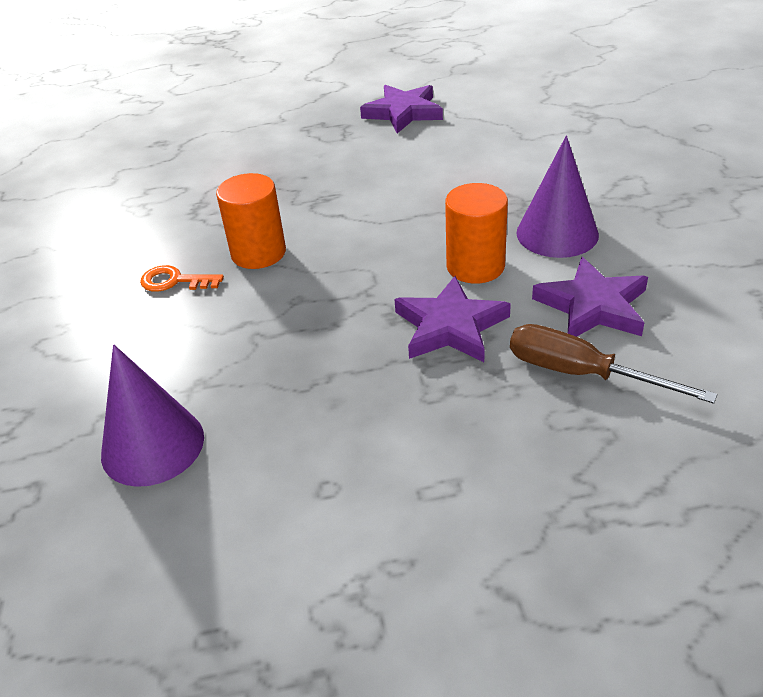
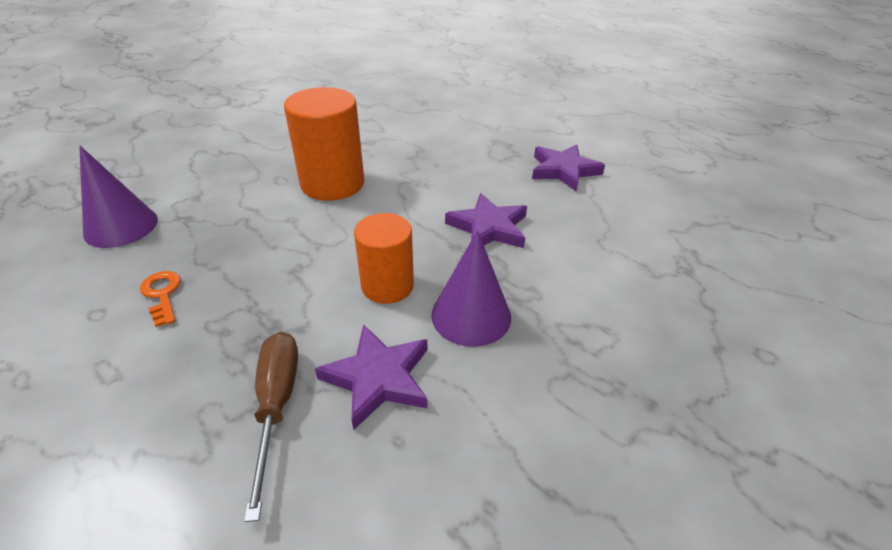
camera: 50 degrees right, 0 degrees up
(174, 281) = (282, 167): orange key -> orange key (162, 294)
(258, 253) = (332, 183): orange cylinder -> orange cylinder, size x1.53
(450, 326) = (300, 302): purple star -> purple star (488, 228)

